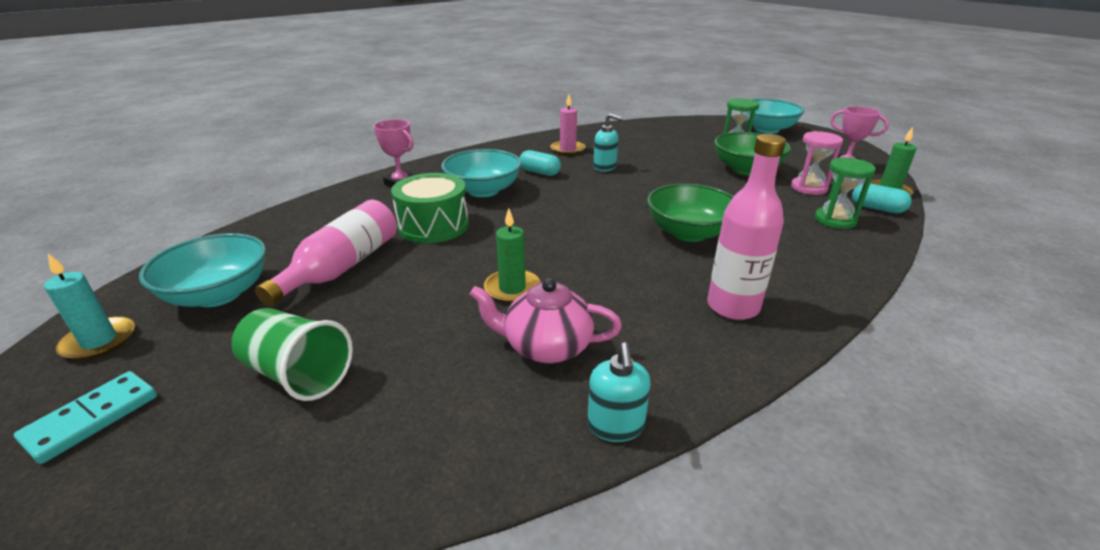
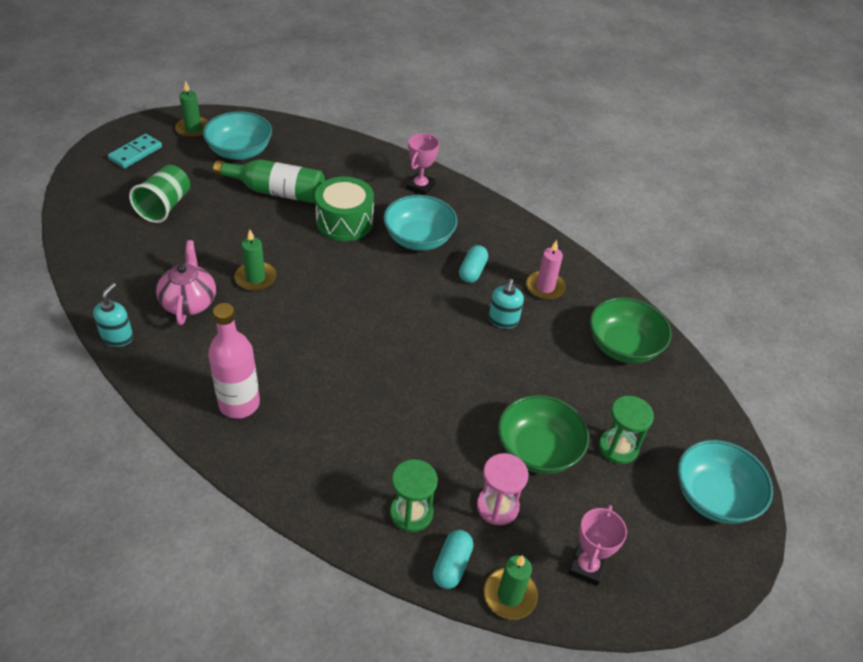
camera: 75 degrees right, 15 degrees up
(92, 418) = (135, 153): turquoise domino -> turquoise domino turned 75 degrees counterclockwise
(99, 341) = (193, 129): turquoise candle -> green candle
(342, 267) = (276, 191): pink bottle -> green bottle
(615, 426) = (117, 337): turquoise soap dispenser -> turquoise soap dispenser turned 120 degrees clockwise
(689, 233) = (360, 384): green bowl -> green bowl (623, 346)

